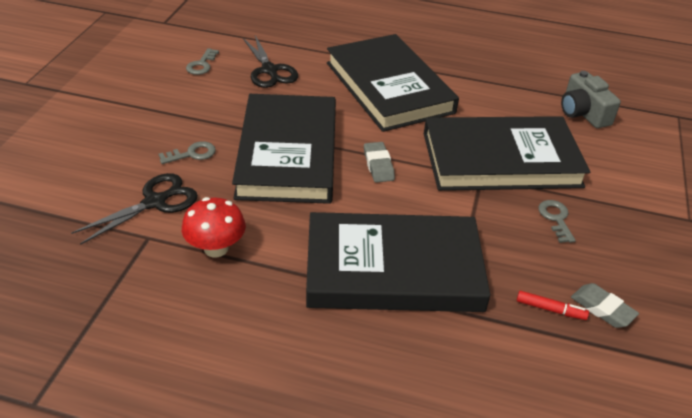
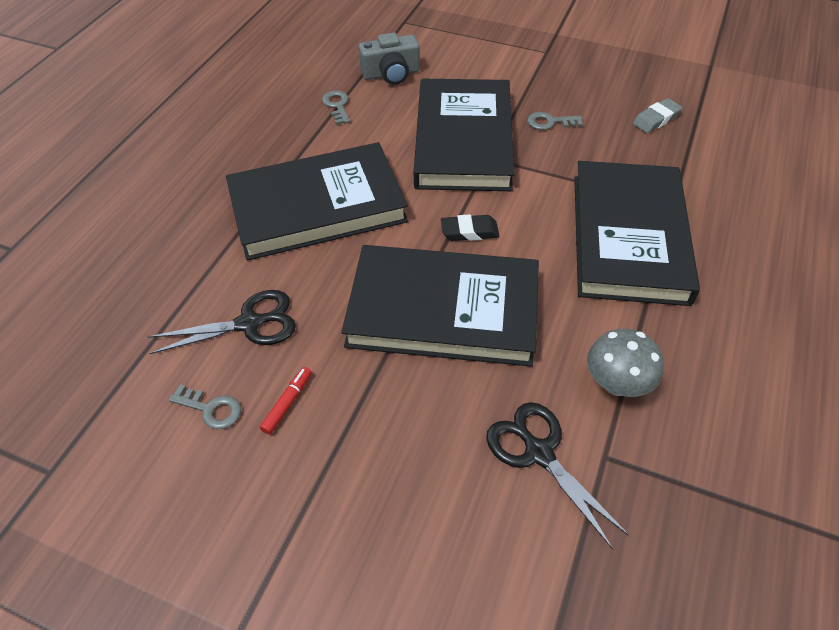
camera: 80 degrees left, 10 degrees up
(192, 154) = (438, 414): grey key -> grey key (337, 106)
(216, 248) = (617, 383): red mushroom -> grey mushroom
(378, 165) = (469, 231): grey eraser -> black eraser
(550, 309) = (662, 147): red marker -> red marker (287, 403)

